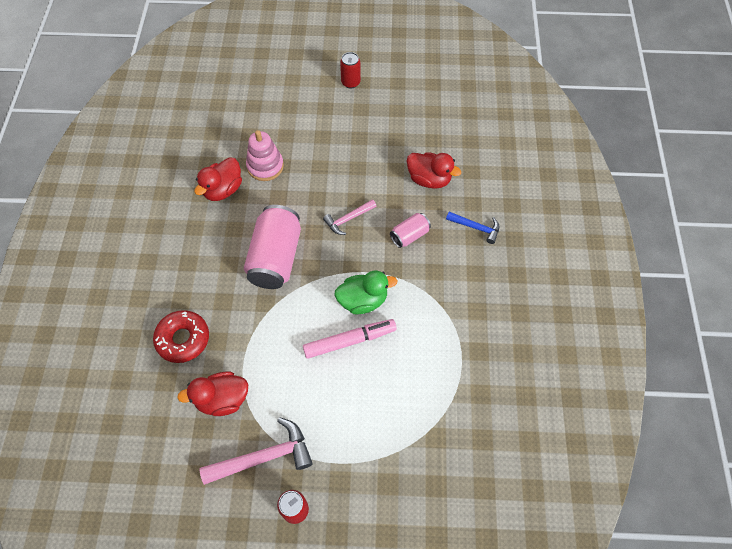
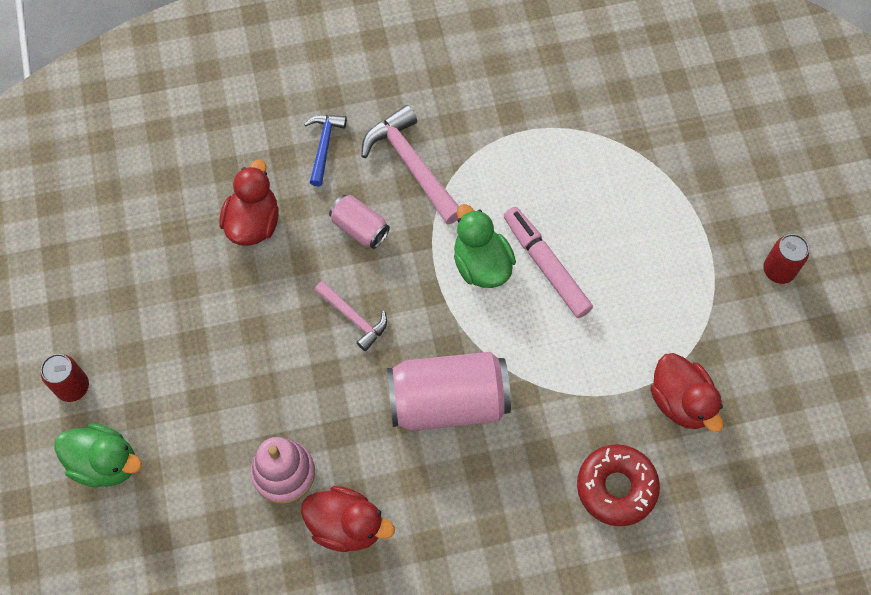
camera: 105 degrees left, 5 degrees up
(263, 457) = (733, 325): pink hammer -> pink hammer (412, 165)
(302, 90) = (105, 463): none -> green duck

